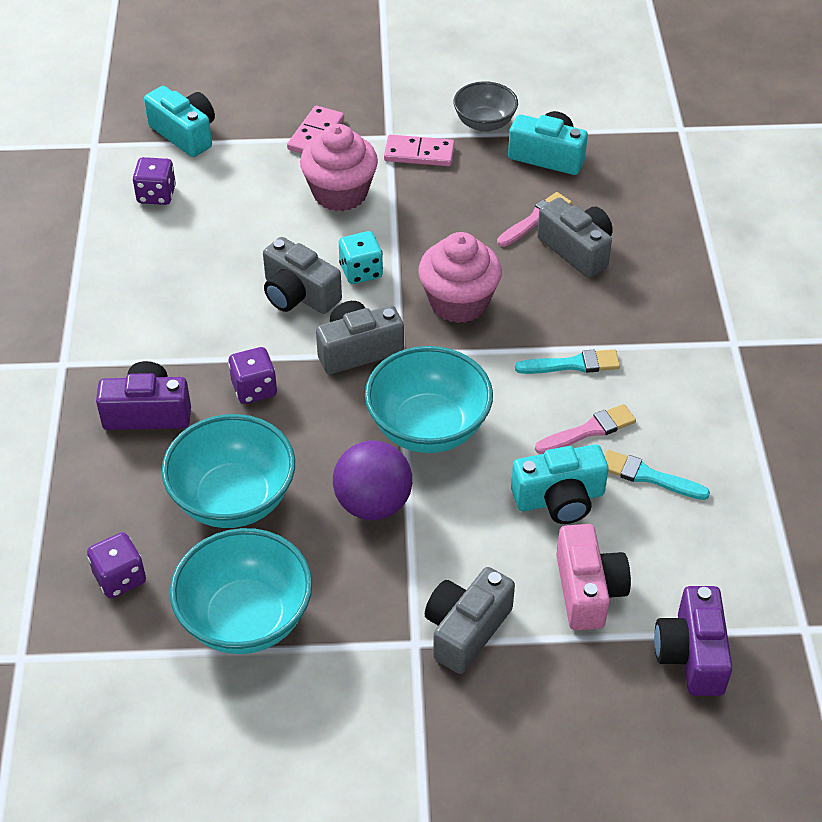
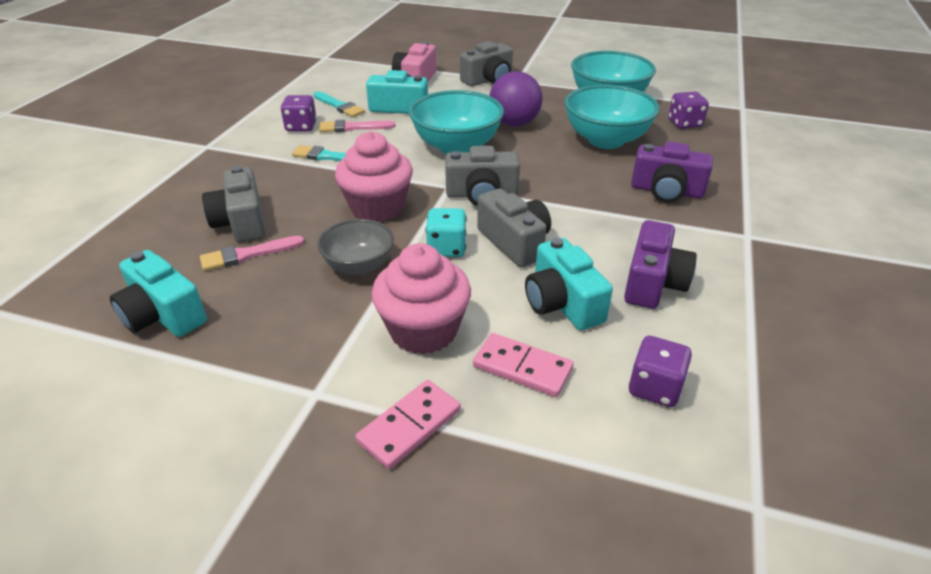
camera: 160 degrees left, 10 degrees down
(185, 134) = (605, 486): turquoise camera -> turquoise camera (562, 303)
(254, 389) = (576, 188): purple dice -> purple dice (301, 127)
(419, 153) = (298, 357): pink domino -> pink domino (522, 367)
(484, 123) = (184, 379): grey bowl -> grey bowl (359, 266)
(691, 654) = (385, 59): purple camera -> purple camera (653, 283)

